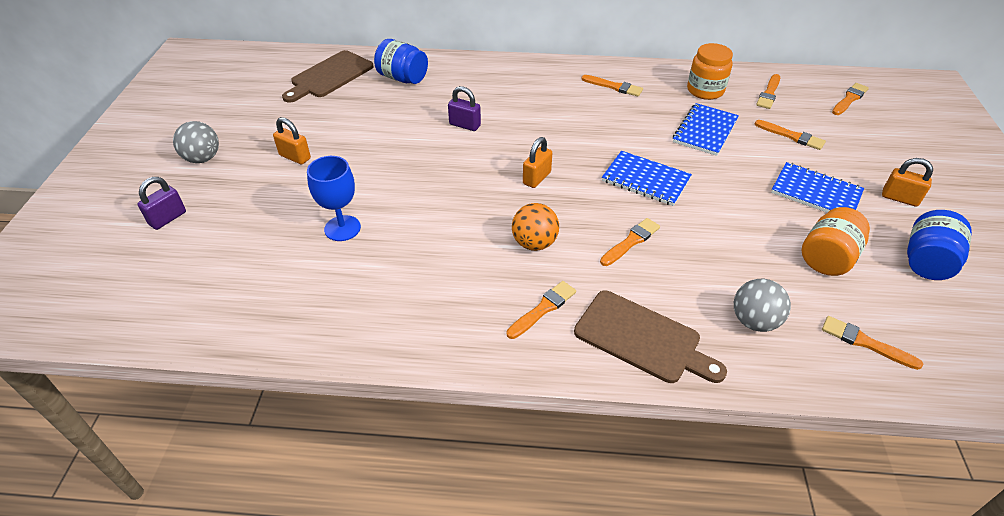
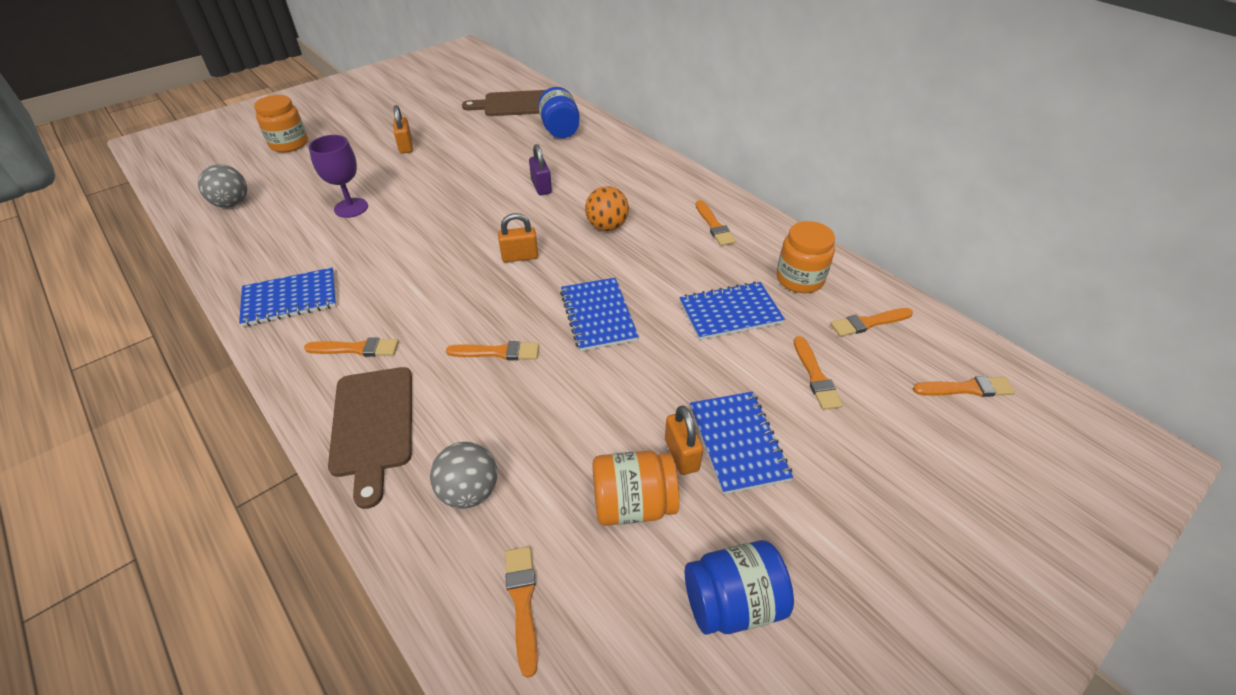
camera: 45 degrees right, 0 degrees up
(168, 218) = (289, 144): purple padlock -> orange jar
(203, 158) = (362, 119): grey ball -> grey ball (232, 204)
(342, 228) = (351, 208): blue goblet -> purple goblet
(428, 319) = (290, 299): none -> blue notebook
(534, 243) = (433, 301): orange ball -> orange ball (607, 226)
(899, 198) = (828, 522): orange padlock -> orange padlock (681, 455)

